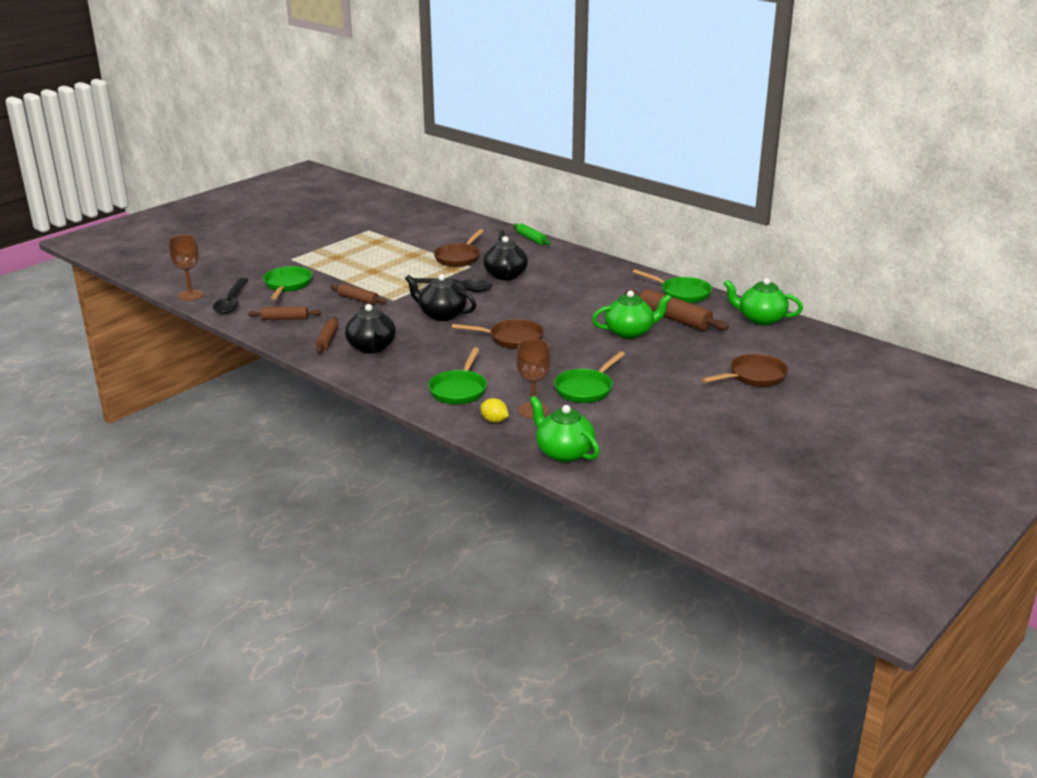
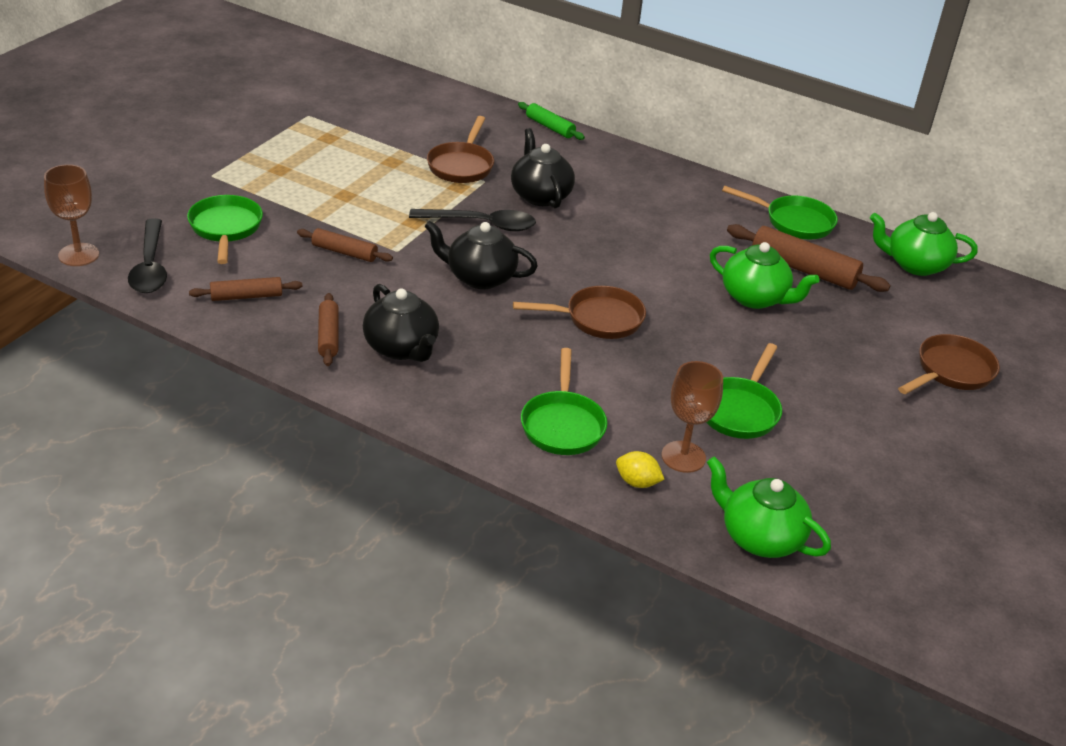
camera: 15 degrees left, 10 degrees up
(630, 332) = (755, 298): green teapot -> green teapot turned 60 degrees clockwise

